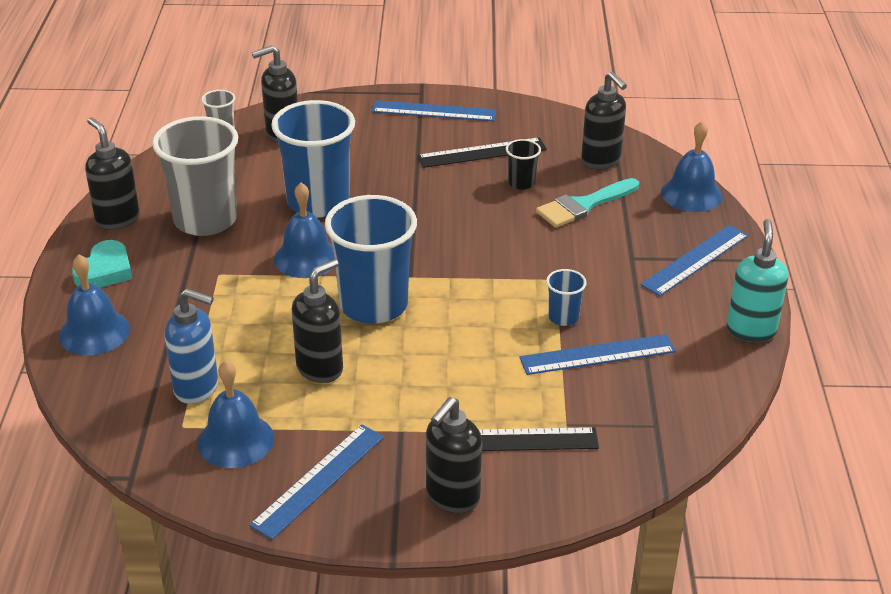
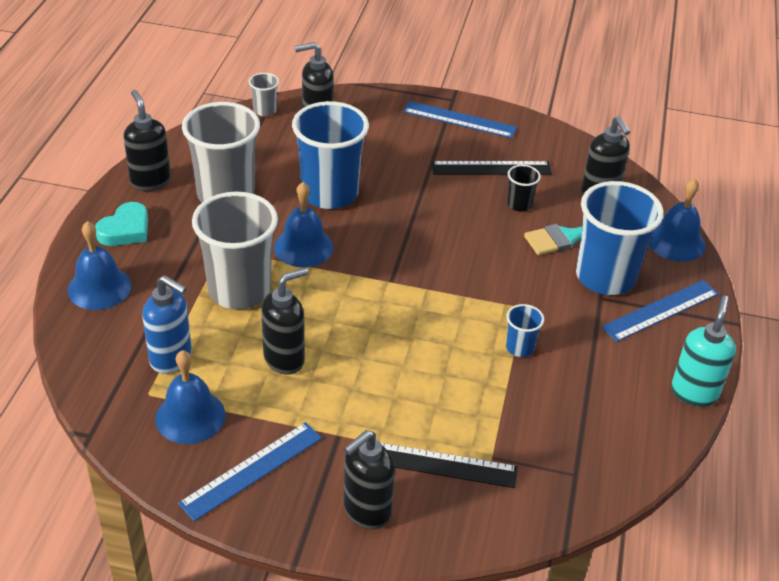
camera: 10 degrees right, 5 degrees up
(250, 310) = (239, 290): none -> grey cup
(373, 305) = (350, 304): blue cup -> blue cup (605, 277)
(597, 354) = (541, 391): blue ruler -> none

